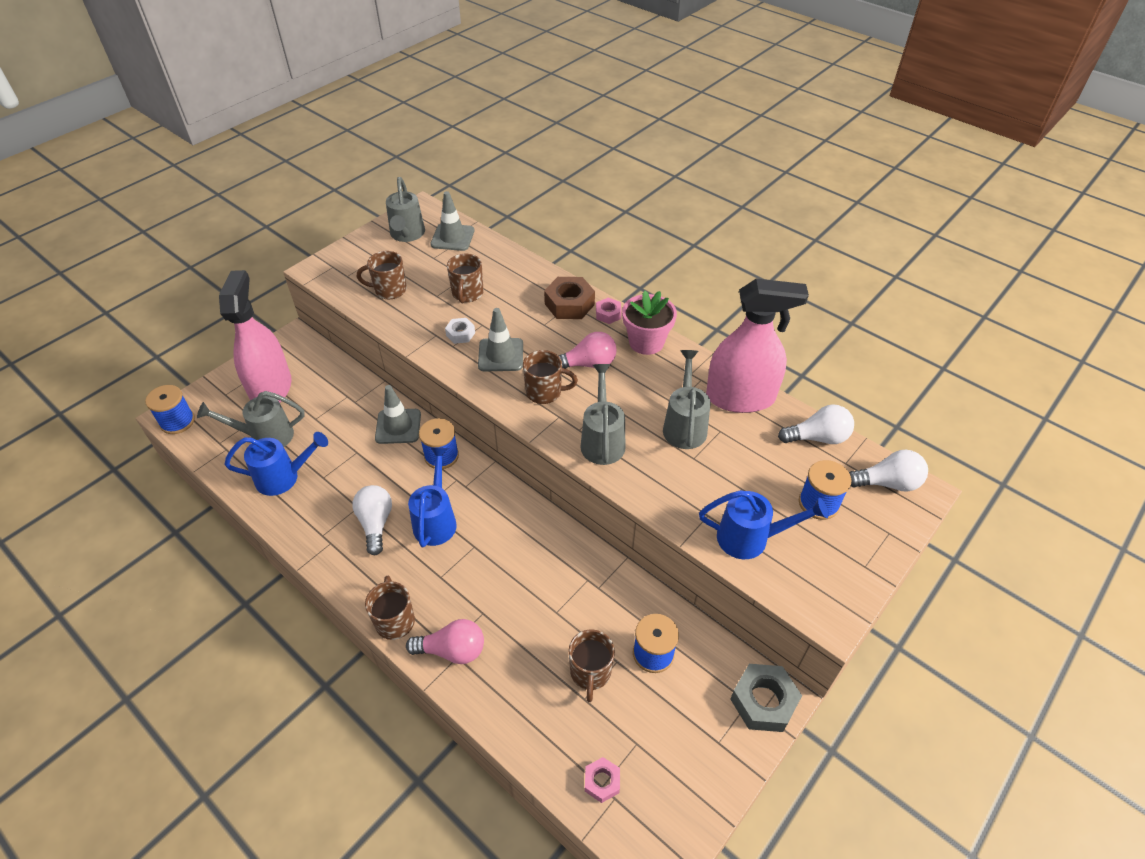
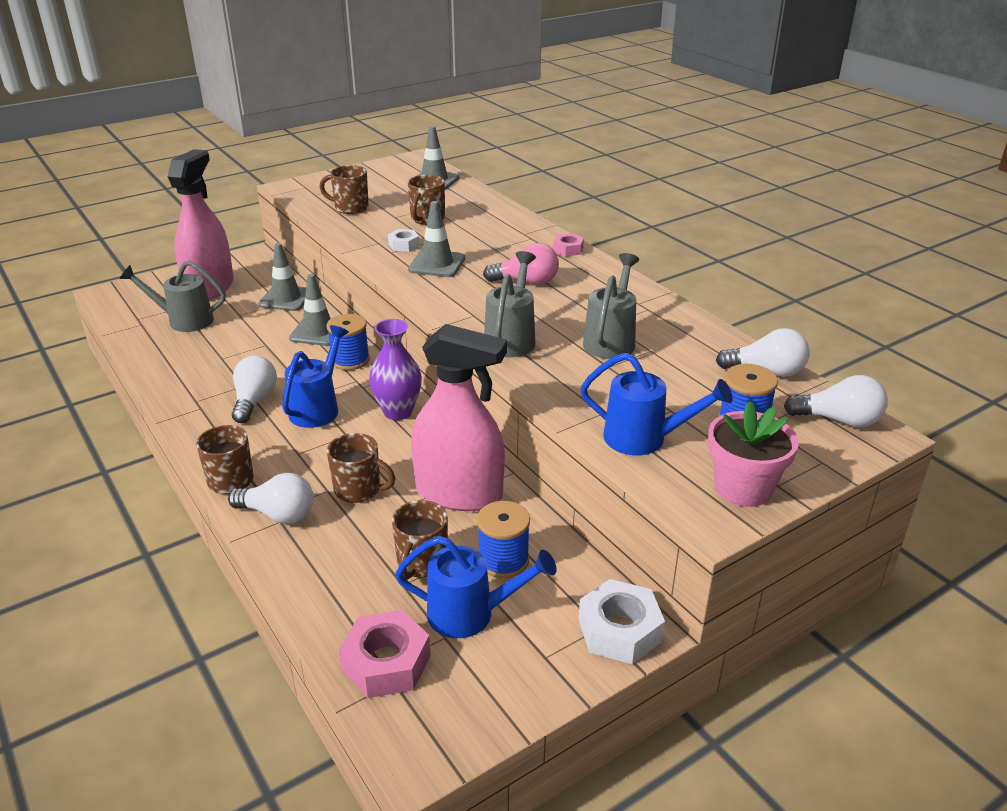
camera: 15 degrees right, 15 degrees down
(177, 422) = (108, 298): blue spool -> none
(283, 477) = (183, 352): blue watering can -> blue watering can (470, 614)
(350, 389) = (286, 298): none -> grey traffic cone
(407, 235) = (390, 174): grey watering can -> none
(452, 650) = (278, 514): pink light bulb -> white light bulb
(507, 509) = (398, 412): none -> purple vase
(545, 392) = (468, 296): brown mug -> brown mug (359, 490)
(569, 304) = (530, 238): brown nut -> none
(602, 781) = (386, 663): pink nut -> pink nut, size x1.78
(646, 342) = (599, 274): pink flower pot -> pink flower pot (743, 488)
(740, 397) = (687, 328): pink spray bottle -> pink spray bottle (459, 493)
(763, 701) = (619, 630): grey nut -> white nut

